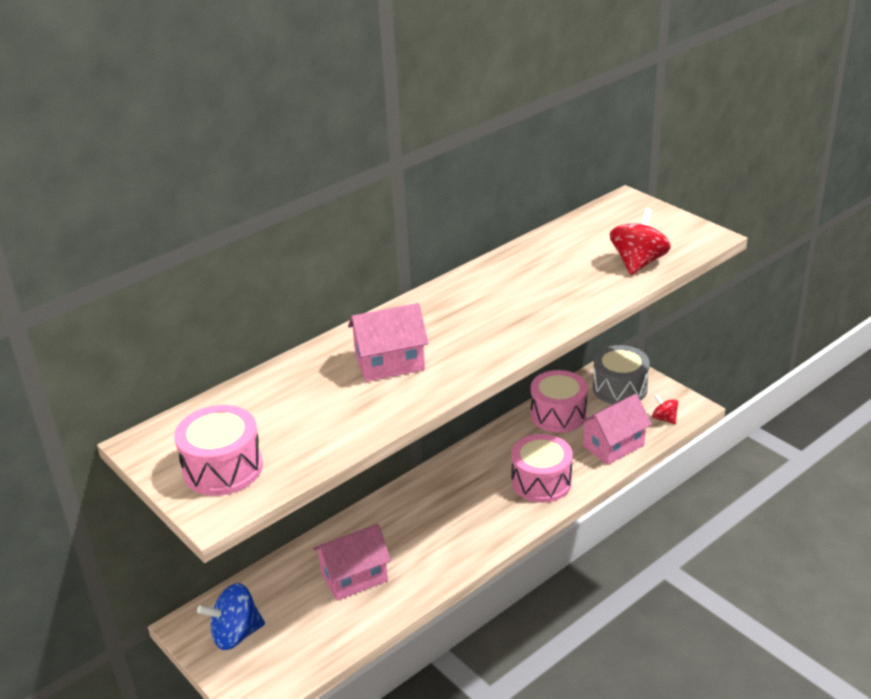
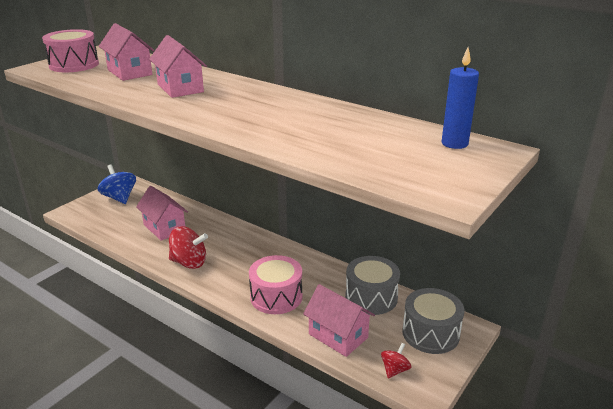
camera: 75 degrees right, 5 degrees down
(296, 408) = (130, 72): none -> pink house
(558, 414) = (371, 297): pink drum -> grey drum
(609, 217) = (454, 144): none -> blue candle
(638, 263) = (366, 161): red spinning top -> red spinning top (189, 262)

